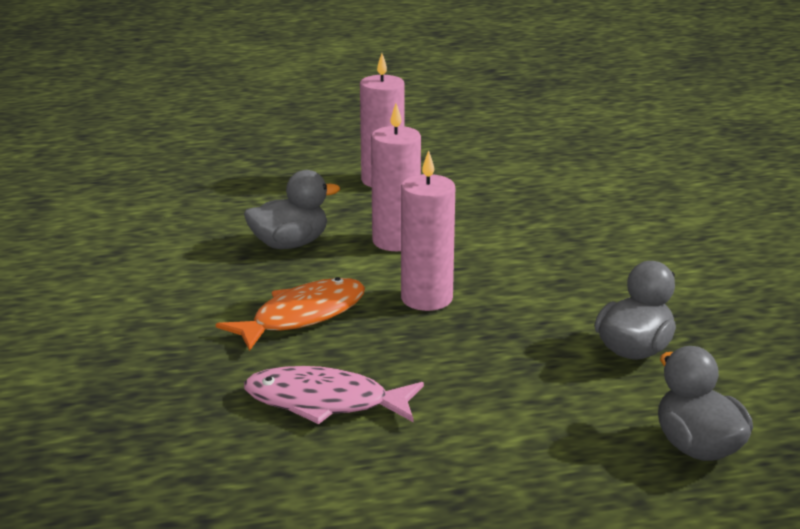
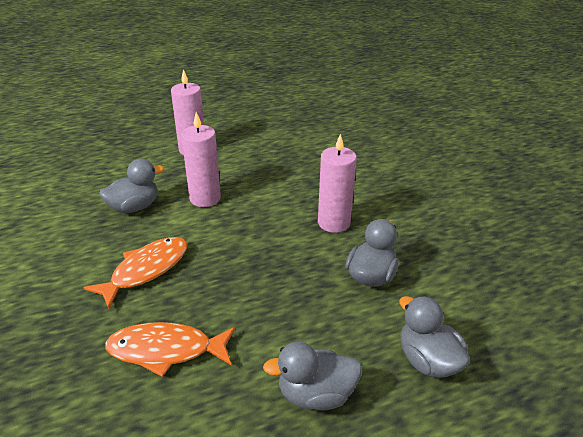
camera: 10 degrees left, 10 degrees up
(325, 402) = (166, 350): pink fish -> orange fish
(426, 298) = (229, 245): pink candle -> pink candle (334, 223)
(527, 465) = (315, 394): none -> grey duck

